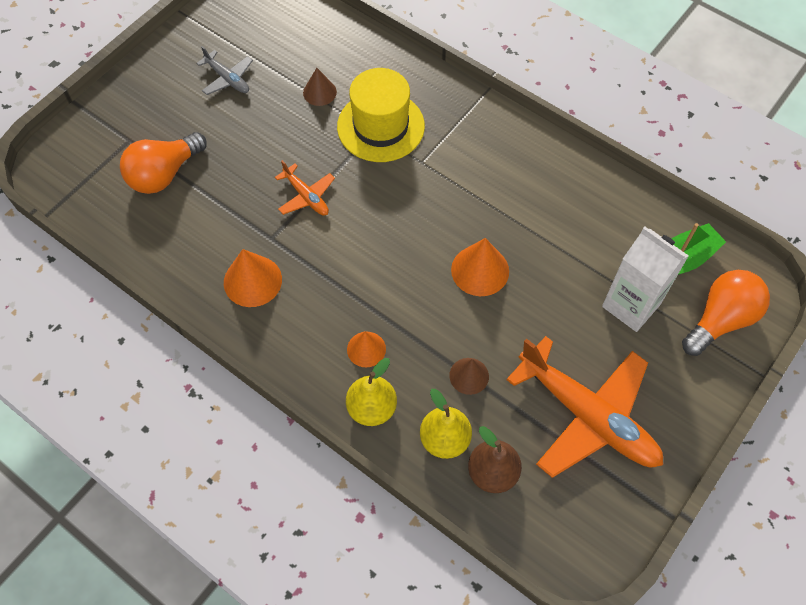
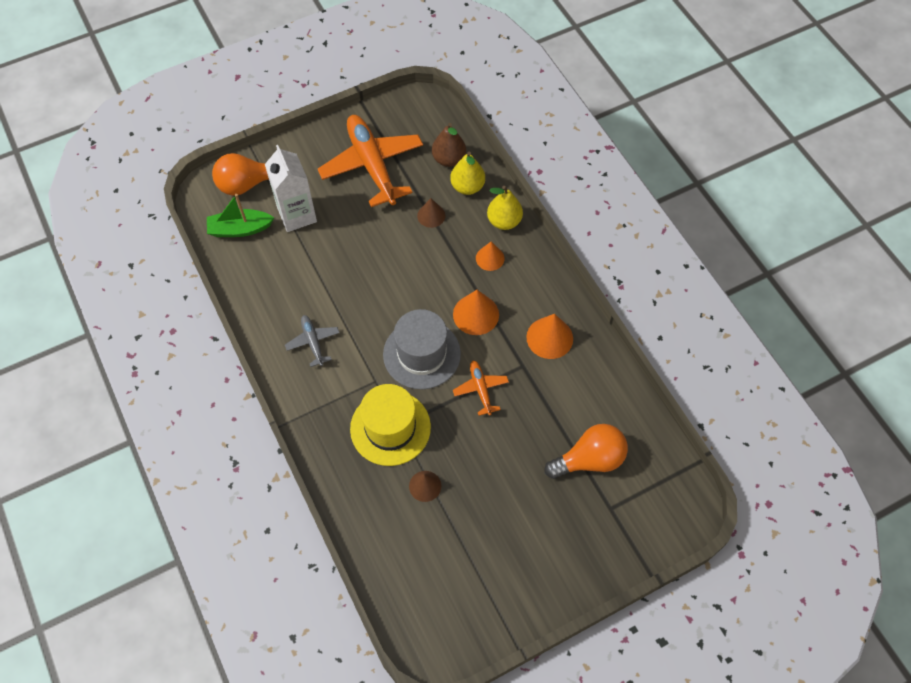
camera: 155 degrees left, 0 degrees up
(227, 79) = (501, 538): grey plane -> grey plane (313, 342)
(388, 206) = (421, 354): none -> grey hat
(480, 270) = (382, 278): orange cone -> orange cone (476, 314)

